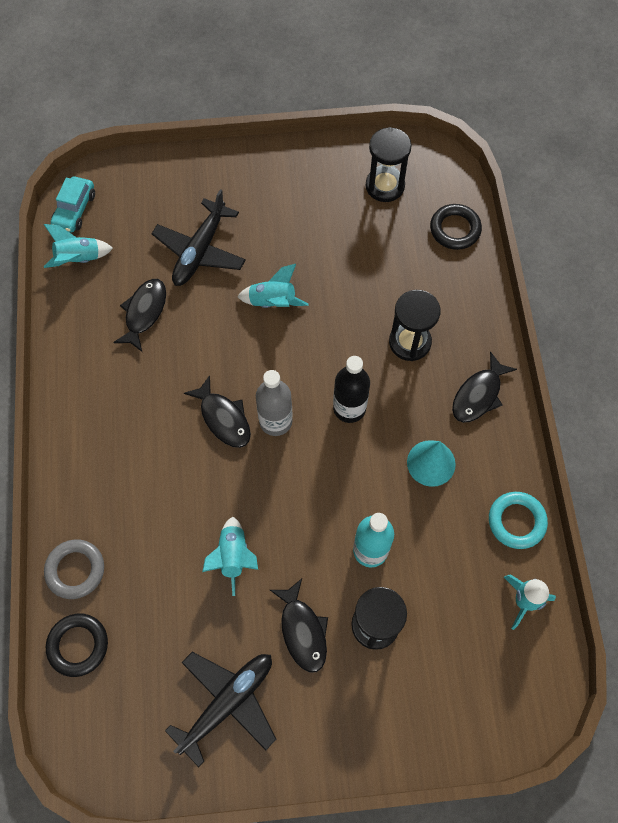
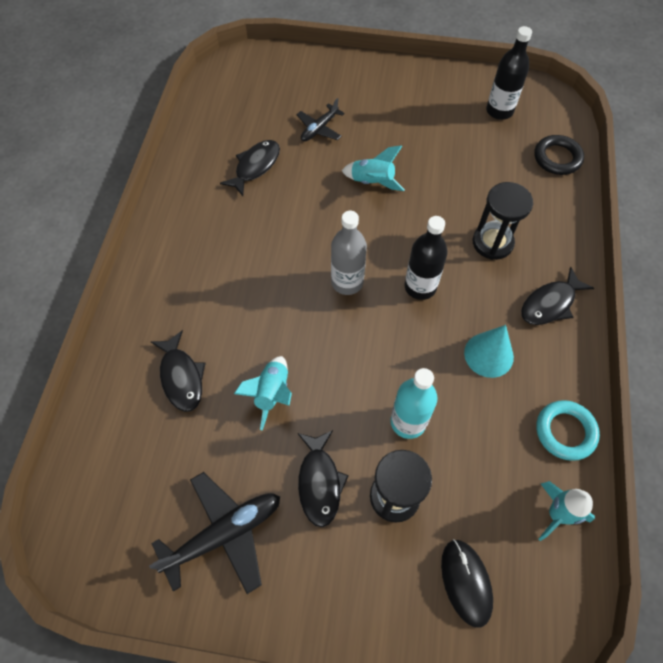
camera: 15 degrees right, 5 degrees down
(75, 210) = (222, 77): turquoise car -> none
(75, 570) = (121, 368): grey ring -> none
(78, 645) = (99, 438): black ring -> none
(79, 259) = (213, 114): turquoise rocket -> none
(200, 251) = (319, 129): black plane -> black plane, size x0.59
(223, 418) = (299, 268): black fish -> black fish (181, 377)
(385, 186) = (499, 111): black hourglass -> black bottle
(456, 685) = (466, 582): none -> black mouse

